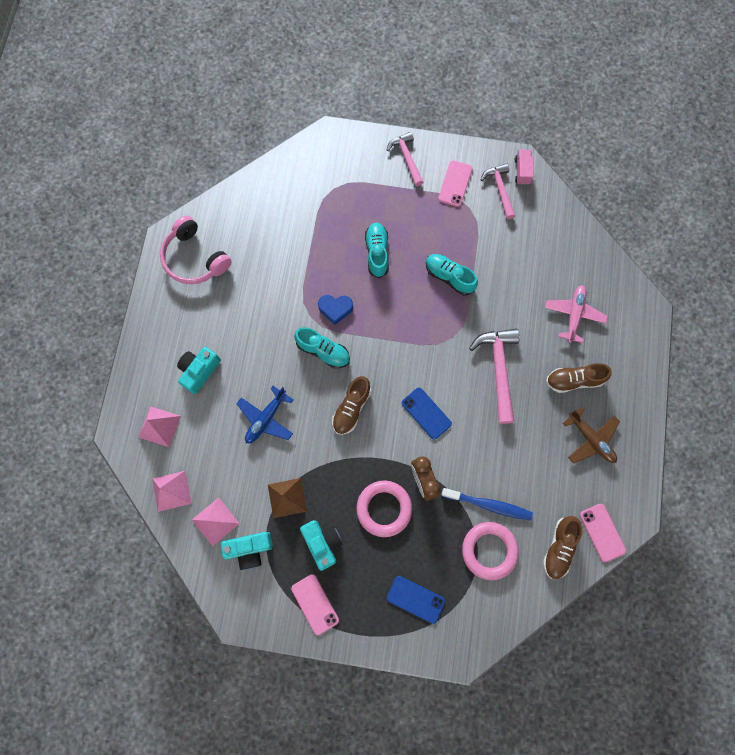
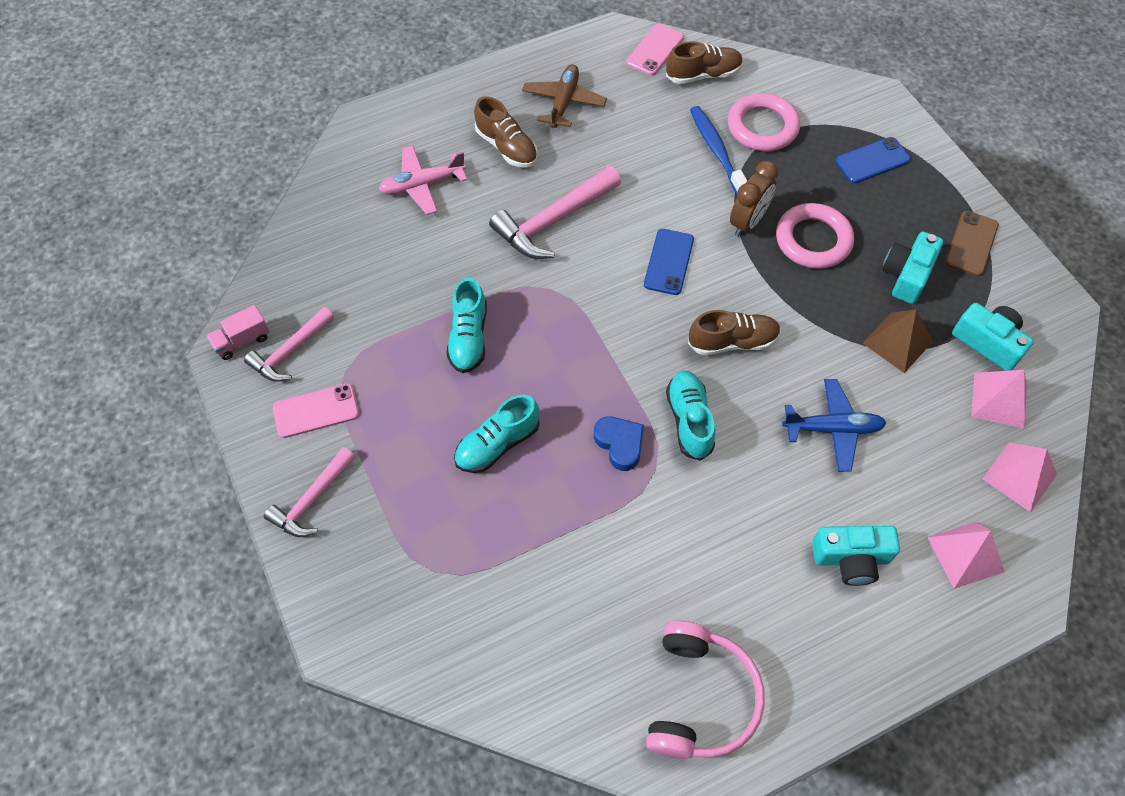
camera: 125 degrees left, 15 degrees down
(315, 604) = (971, 243): pink phone -> brown phone
(415, 599) = (872, 160): blue phone -> blue phone turned 75 degrees clockwise

